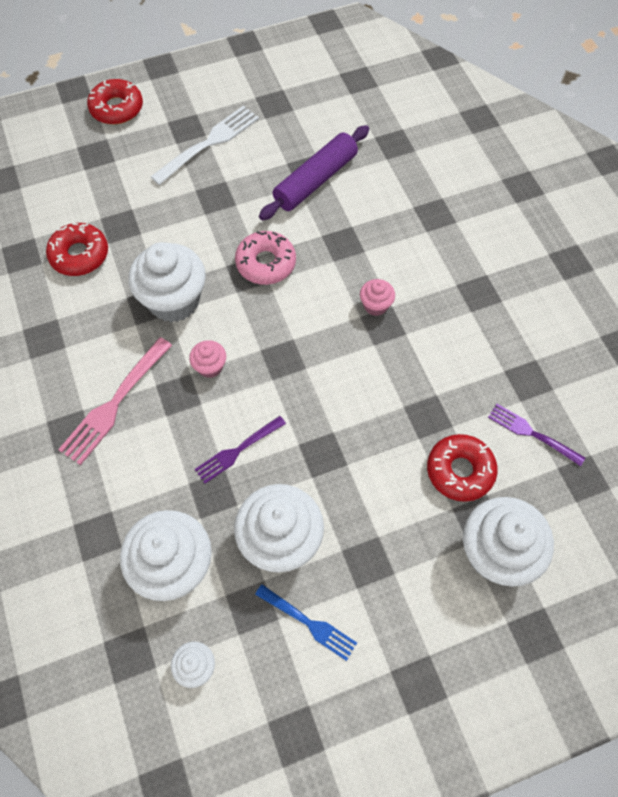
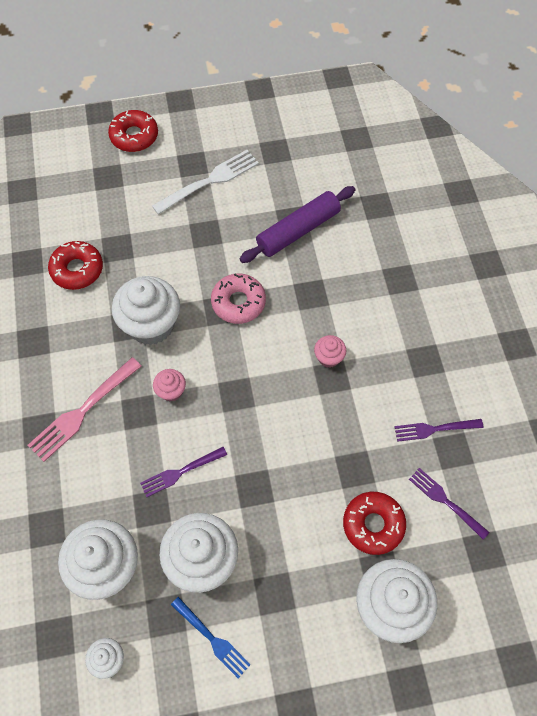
camera: 10 degrees right, 0 degrees up
(504, 361) = (435, 429): none -> purple fork

